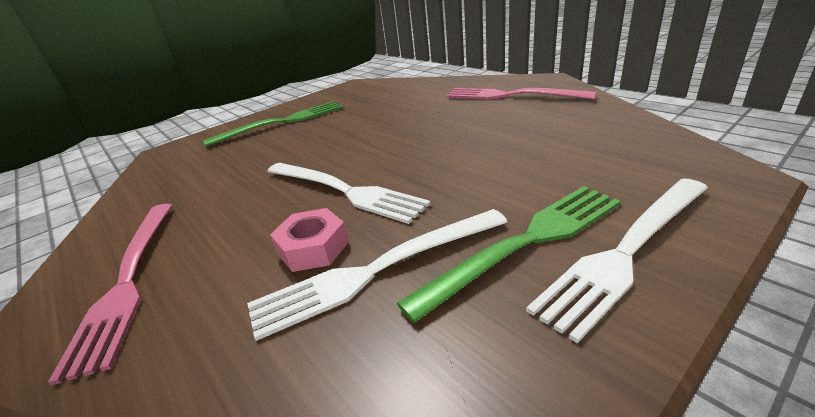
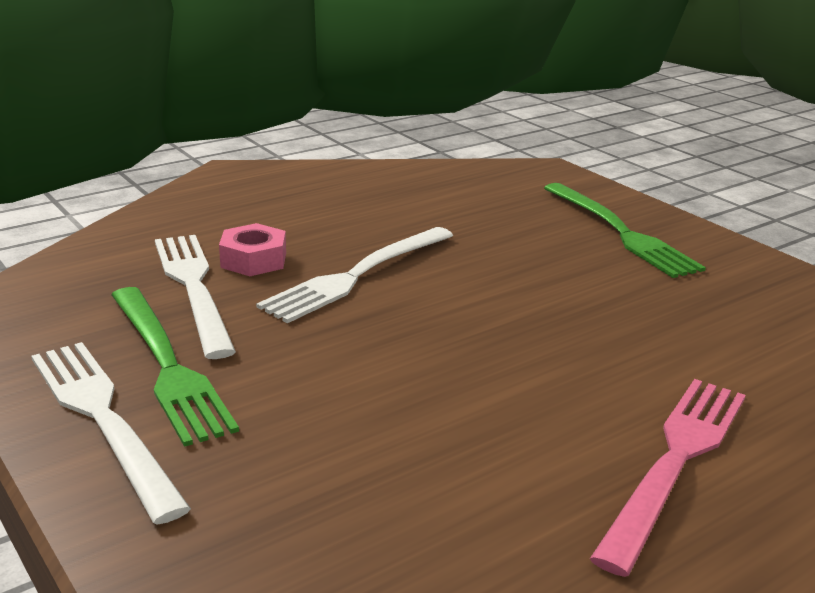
camera: 90 degrees right, 5 degrees down
(128, 279) = (272, 192): pink fork -> none

